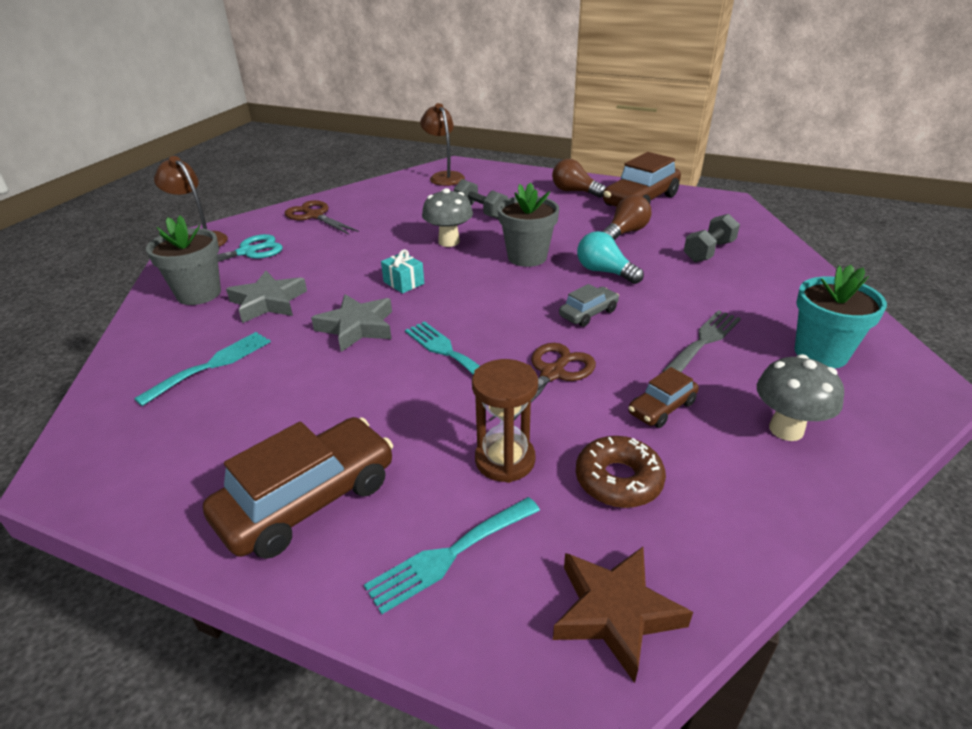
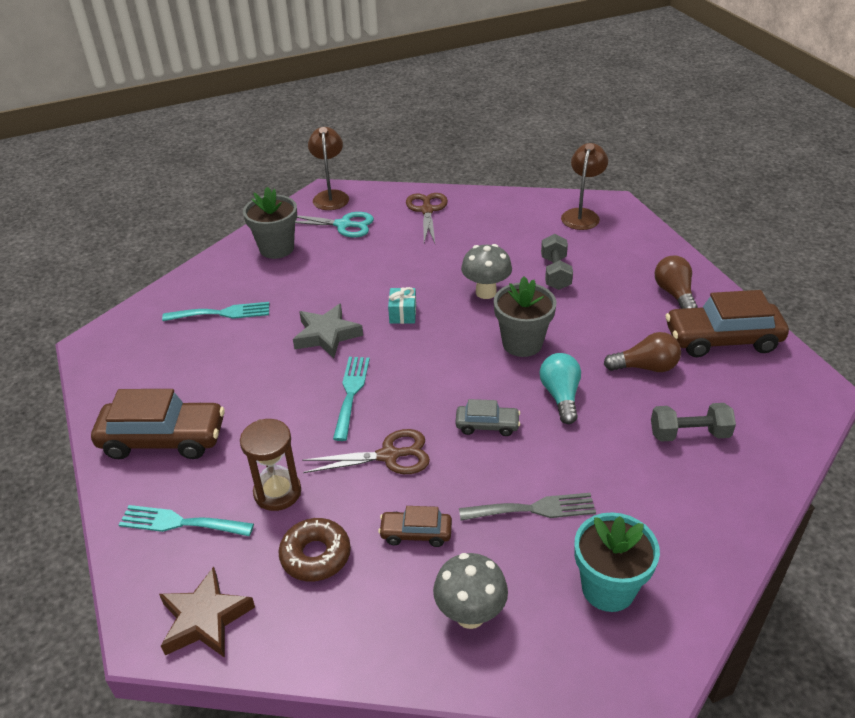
camera: 45 degrees right, 5 degrees up
(268, 302) = (304, 280): grey star -> none

